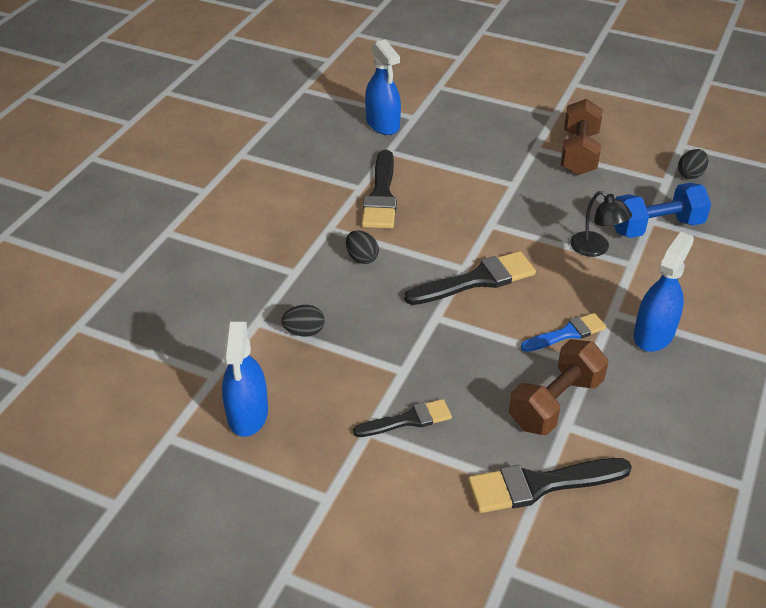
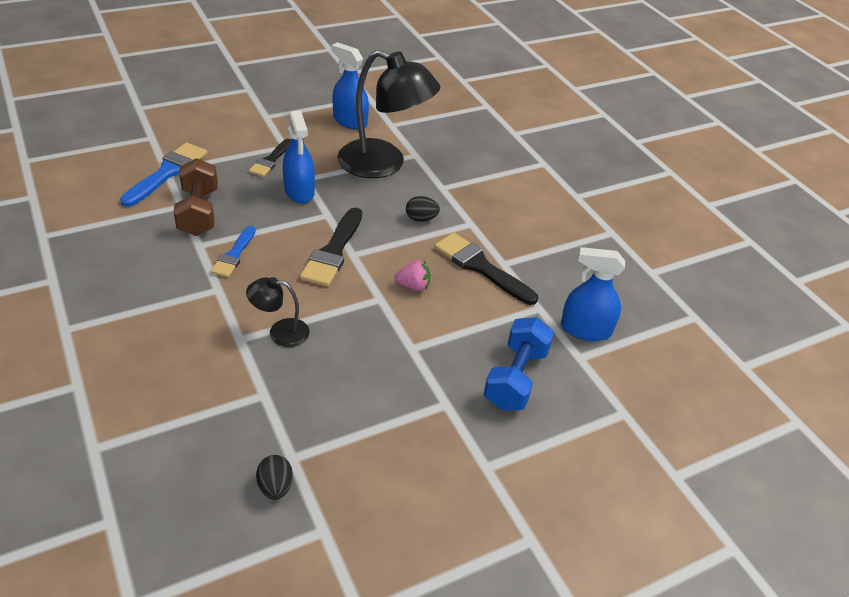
camera: 125 degrees right, 0 degrees up
(304, 332) = (384, 164): black egg -> black lamp
(452, 216) = (413, 286): none -> pink strawberry
(541, 484) = (167, 173): black brush -> blue brush
(579, 153) = (403, 428): brown dumbbell -> none
(653, 334) = (173, 291): blue spray bottle -> blue spray bottle (299, 191)
(656, 227) = (252, 390): blue dumbbell -> blue dumbbell (515, 378)

